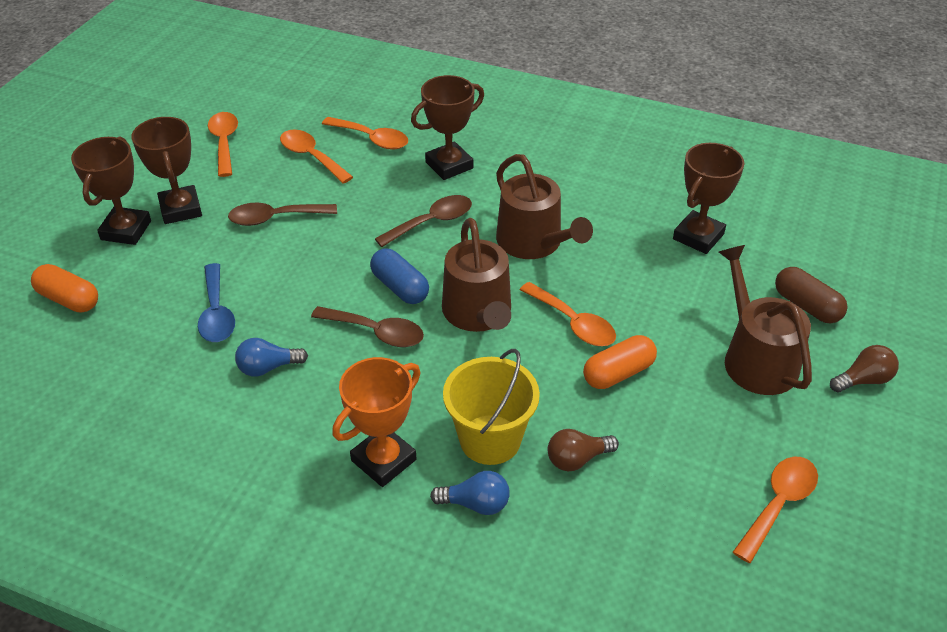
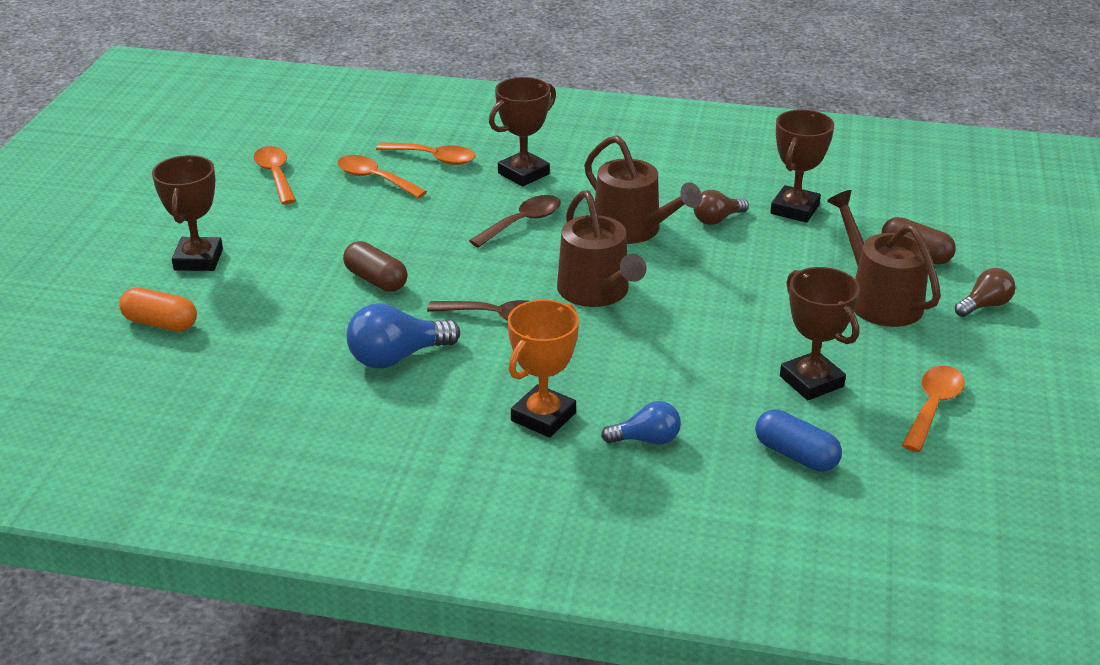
camera: 10 degrees left, 10 degrees down
(181, 209) = (251, 236): brown trophy -> brown trophy (811, 381)
(216, 313) = (325, 319): blue spoon -> none
(268, 367) = (397, 357): blue light bulb -> blue light bulb, size x1.60
(275, 218) = (356, 234): brown spoon -> none
(277, 273) = (376, 280): none -> brown capsule
(400, 287) = (509, 279): blue capsule -> blue capsule (796, 455)
(490, 439) = (643, 389): yellow bucket -> none
(573, 323) = (694, 290): orange spoon -> none
(577, 459) = (733, 394): brown light bulb -> brown light bulb (717, 219)
(618, 373) = (751, 324): orange capsule -> none

